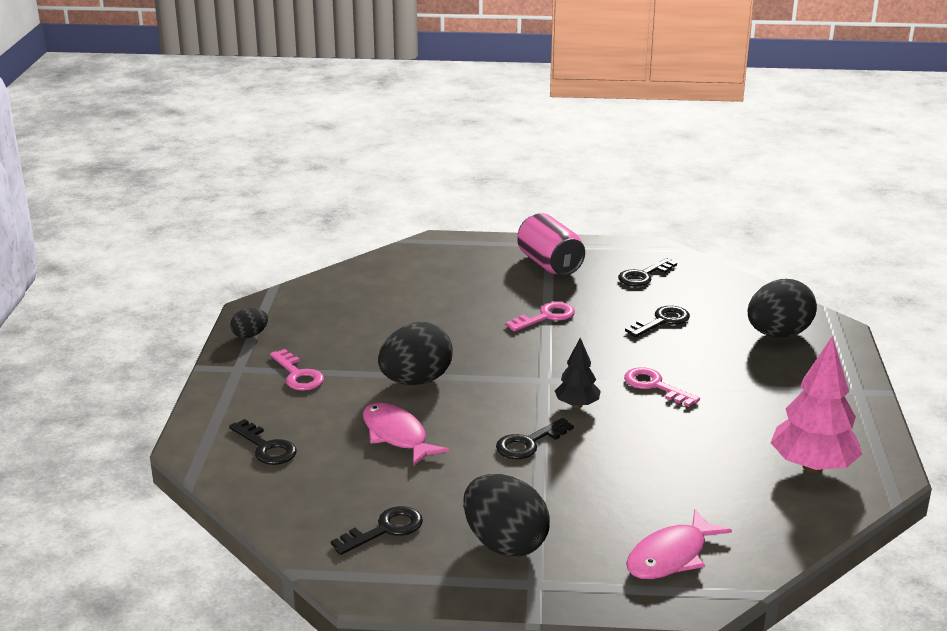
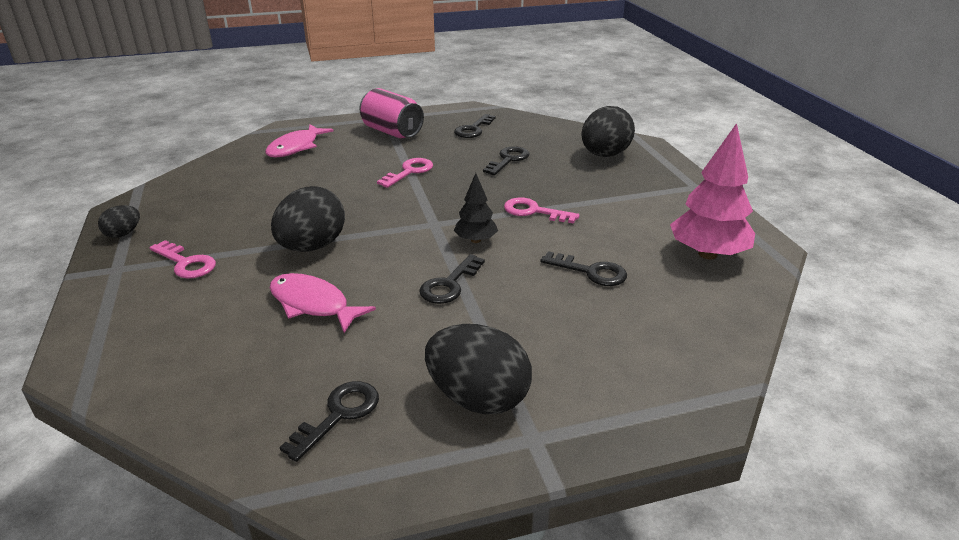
camera: 20 degrees left, 5 degrees up
(266, 447) = (168, 347): black key -> black key (590, 272)
(671, 556) = (648, 370): pink fish -> pink fish (296, 147)

